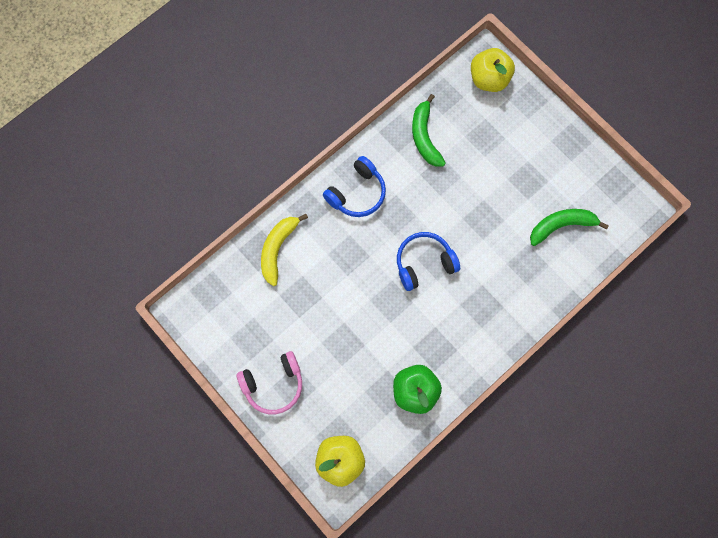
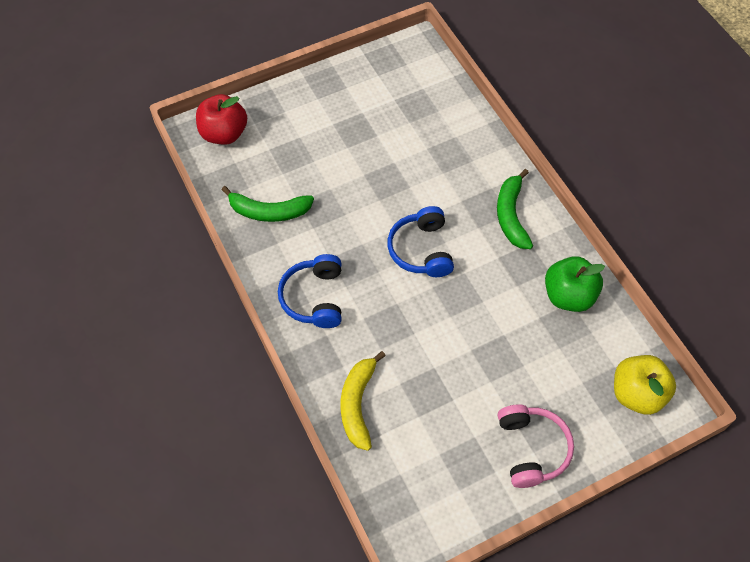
camera: 75 degrees left, 15 degrees down
(278, 249) = (358, 404): yellow banana -> yellow banana turned 60 degrees clockwise
(357, 193) = (314, 298): blue headphones -> blue headphones turned 150 degrees counterclockwise
(489, 79) = (224, 134): yellow apple -> red apple
(561, 226) = (415, 114): green banana -> green banana (511, 215)

